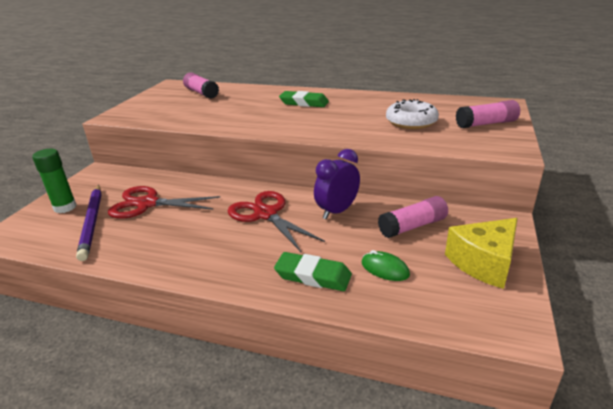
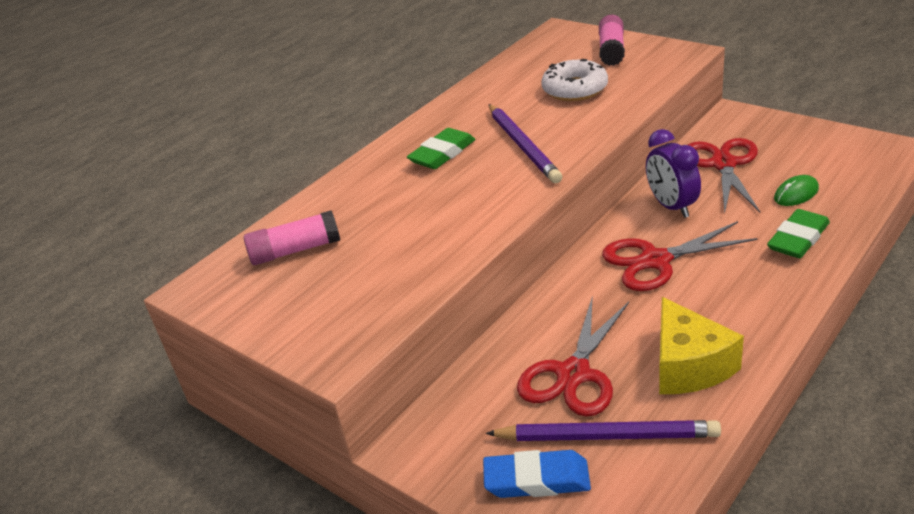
camera: 65 degrees left, 5 degrees up
(65, 207) = (537, 479): green glue stick -> blue eraser
(322, 120) = (522, 146): none -> purple pencil
(412, 226) = (723, 164): pink glue stick -> red scissors
(484, 263) = (799, 140): yellow cheese -> yellow cheese (689, 366)

